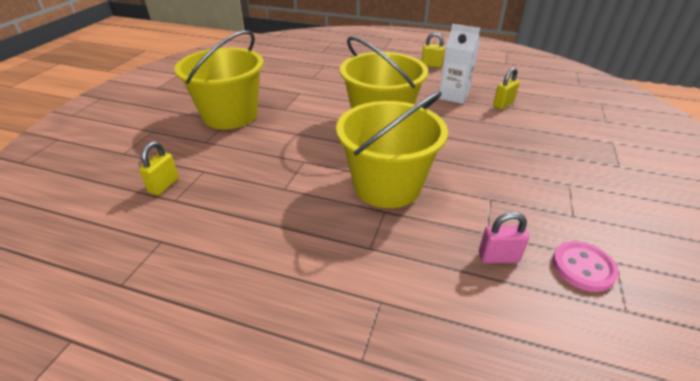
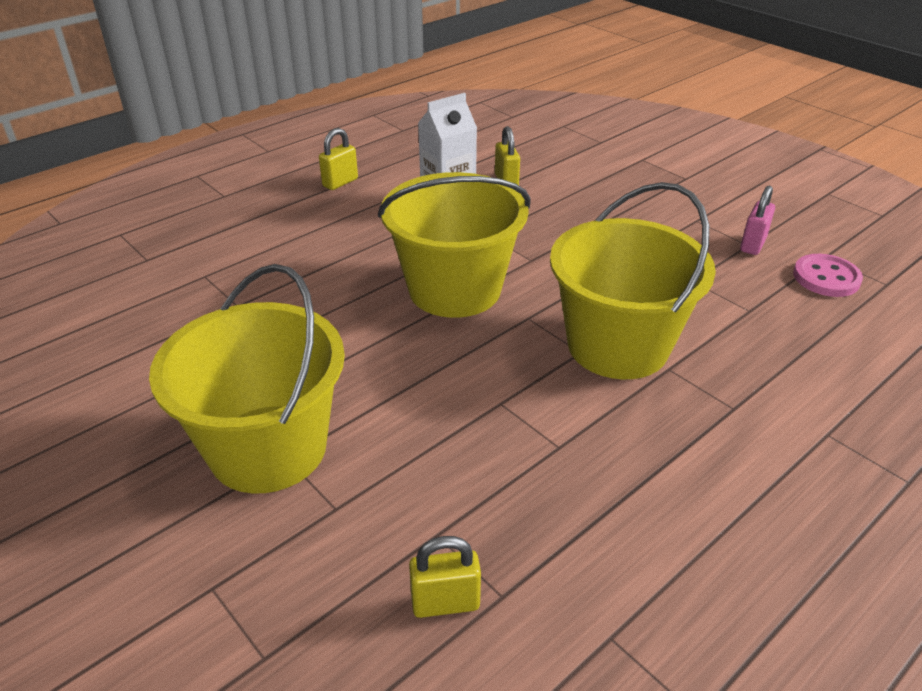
camera: 60 degrees left, 0 degrees up
(164, 185) = (445, 603): yellow padlock -> yellow padlock turned 60 degrees counterclockwise
(498, 257) = (791, 320): pink padlock -> pink padlock (752, 245)

